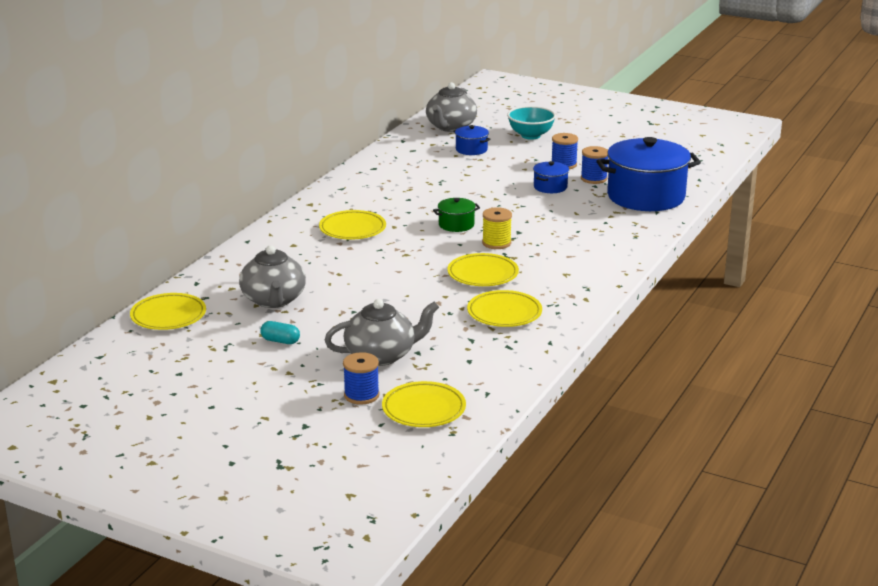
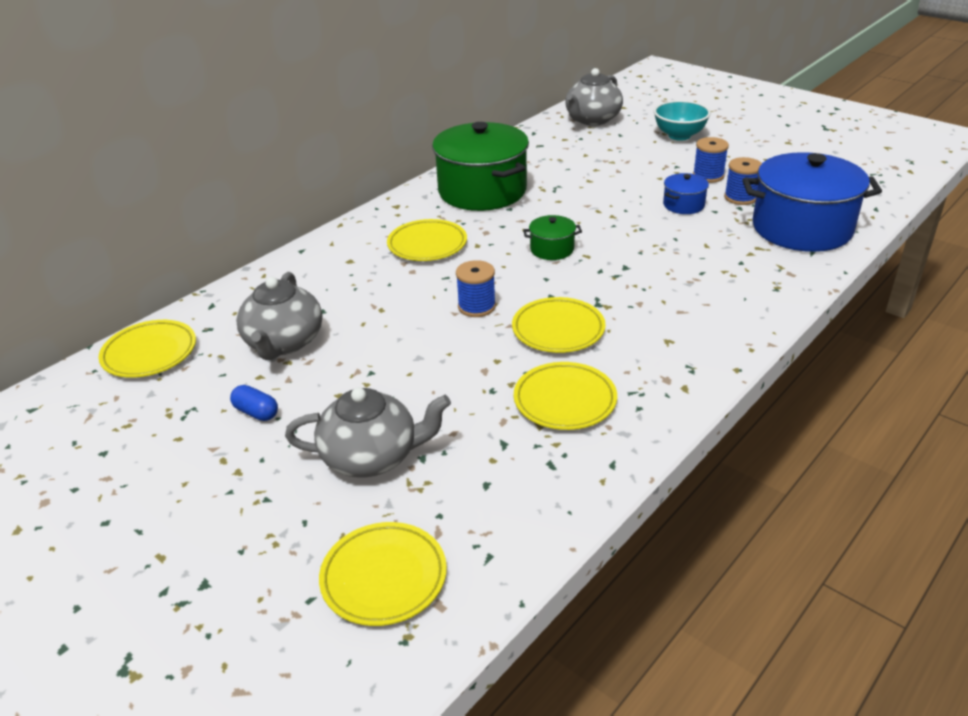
camera: 15 degrees right, 10 degrees up
(280, 341) = (256, 412): turquoise capsule -> blue capsule
(361, 395) = (310, 532): blue spool -> blue spool (477, 306)
(379, 188) = (482, 191): none -> green pot
(471, 149) = (605, 149): blue pot -> none
(496, 243) = (592, 281): yellow spool -> none

